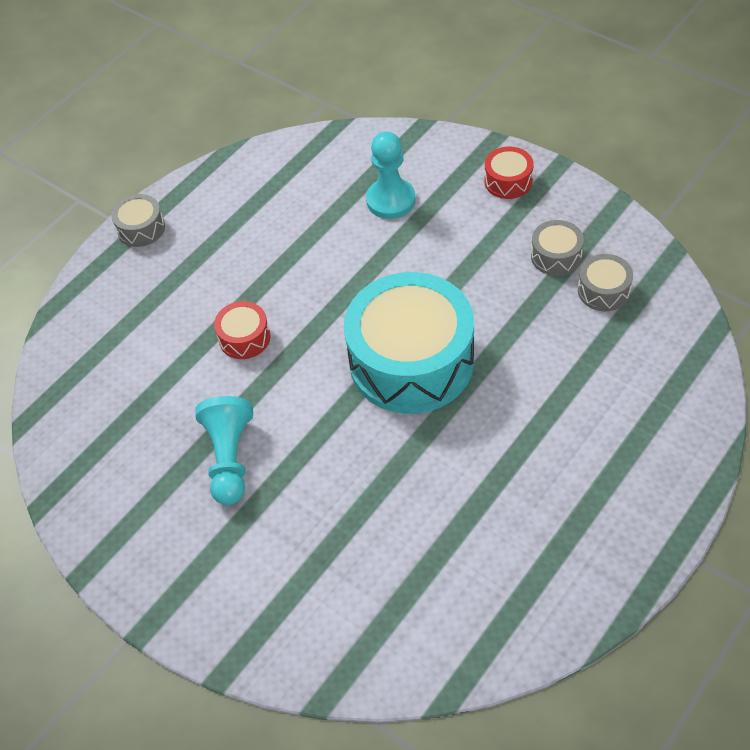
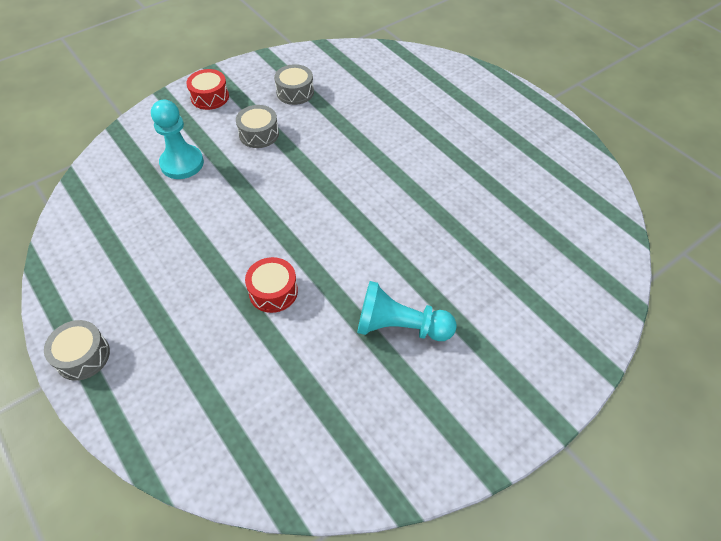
camera: 80 degrees left, 0 degrees up
(411, 361) = (351, 187): turquoise drum -> none
(603, 291) = (337, 79): grey drum -> grey drum (259, 134)

